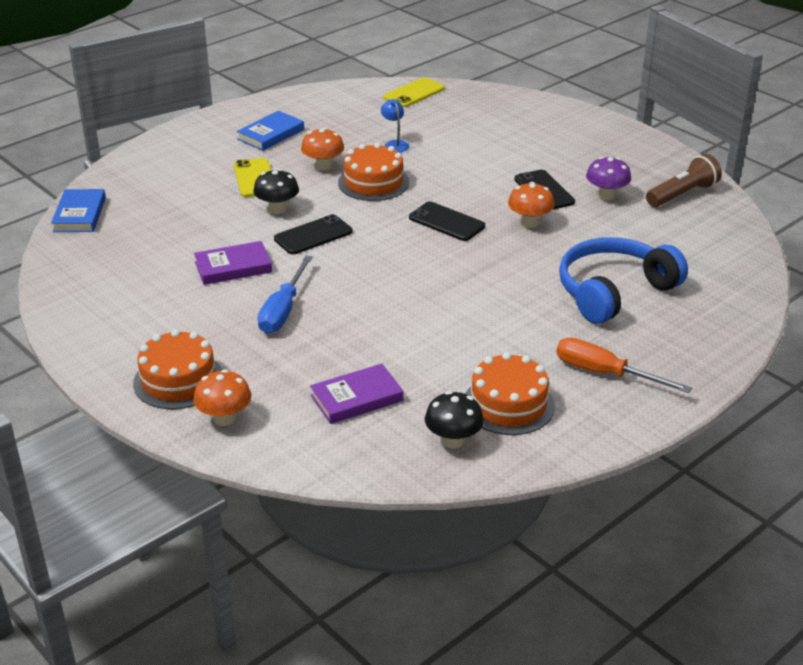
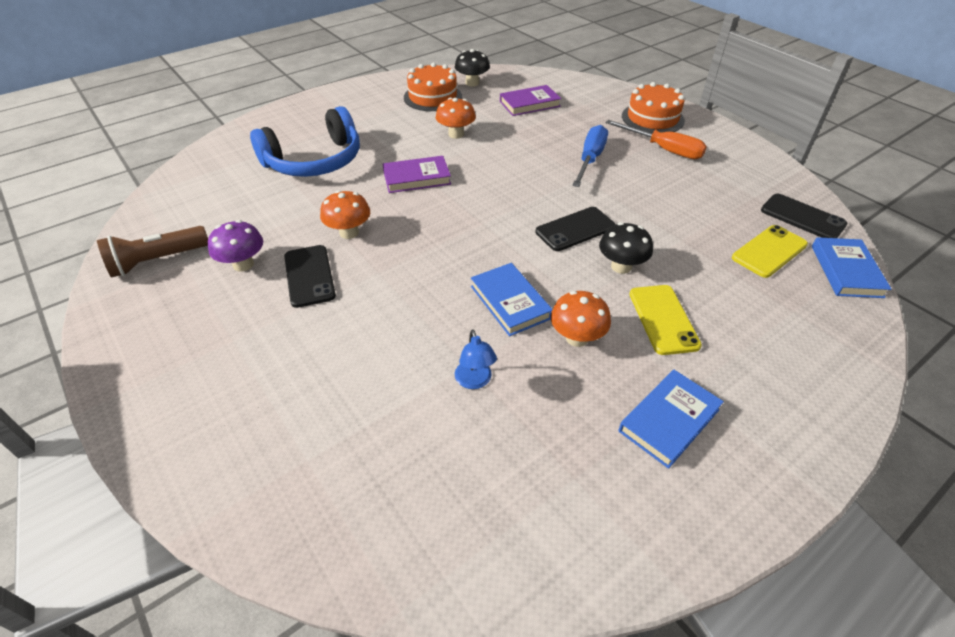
camera: 175 degrees left, 10 degrees up
(224, 418) = (613, 98): orange mushroom -> orange mushroom (456, 134)
(233, 267) = (645, 199): purple book -> purple book (417, 178)
(373, 182) = (510, 302): orange cake -> blue book
(414, 93) = (418, 549): yellow phone -> yellow phone (769, 251)
(446, 222) = (435, 238): black phone -> black phone (802, 217)
(605, 373) = (361, 109): orange screwdriver -> orange screwdriver (664, 149)

